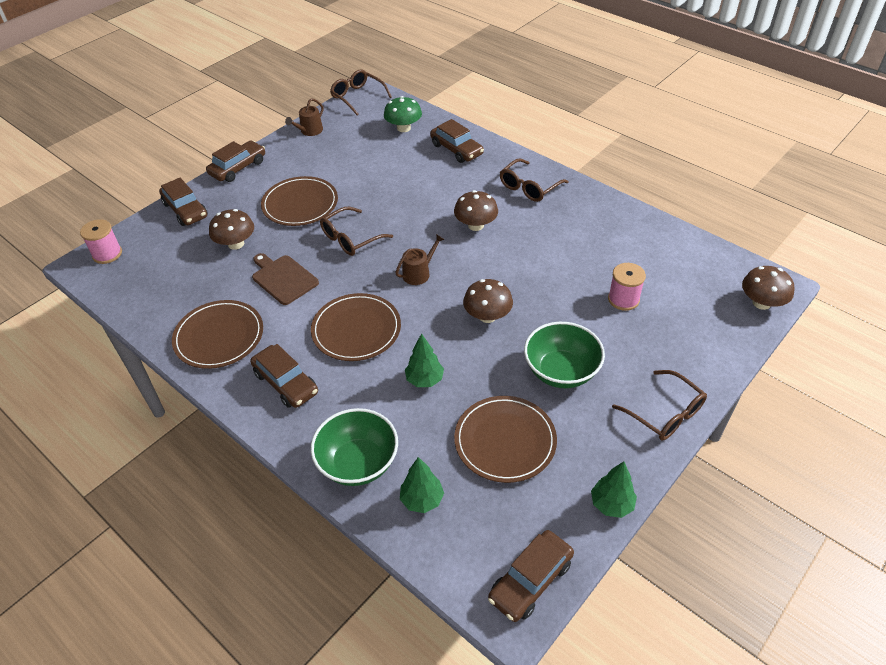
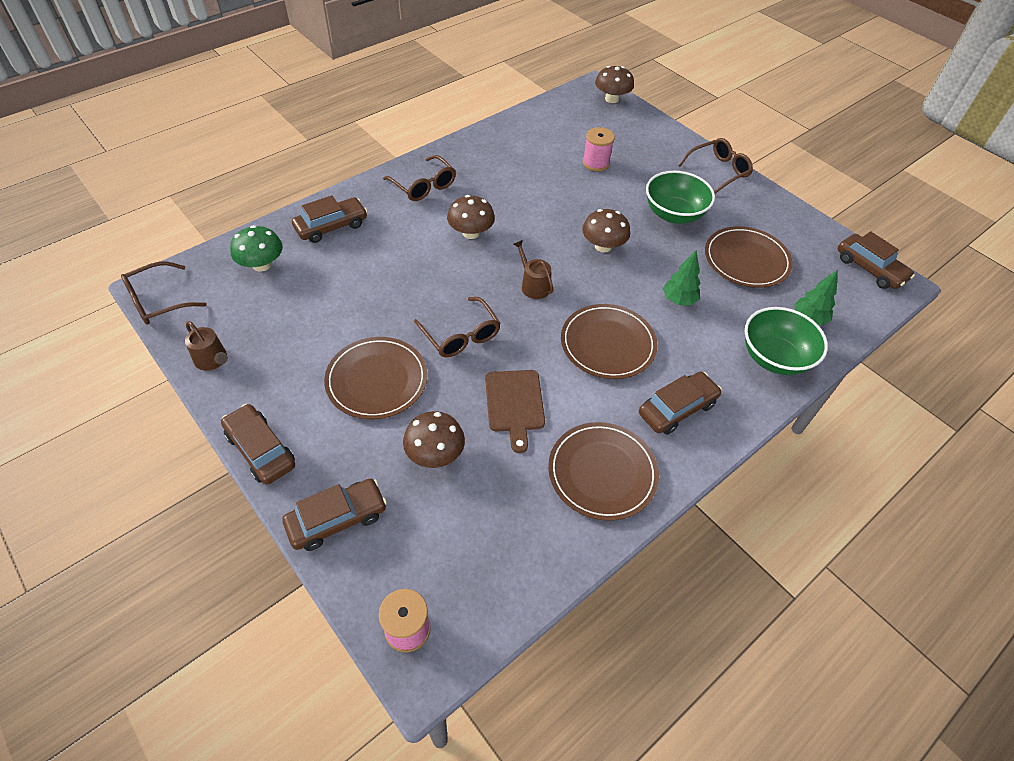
camera: 85 degrees left, 5 degrees up
(283, 278) = (514, 404): brown cutting board -> brown cutting board turned 60 degrees counterclockwise
(611, 504) = (801, 215): green tree -> none

